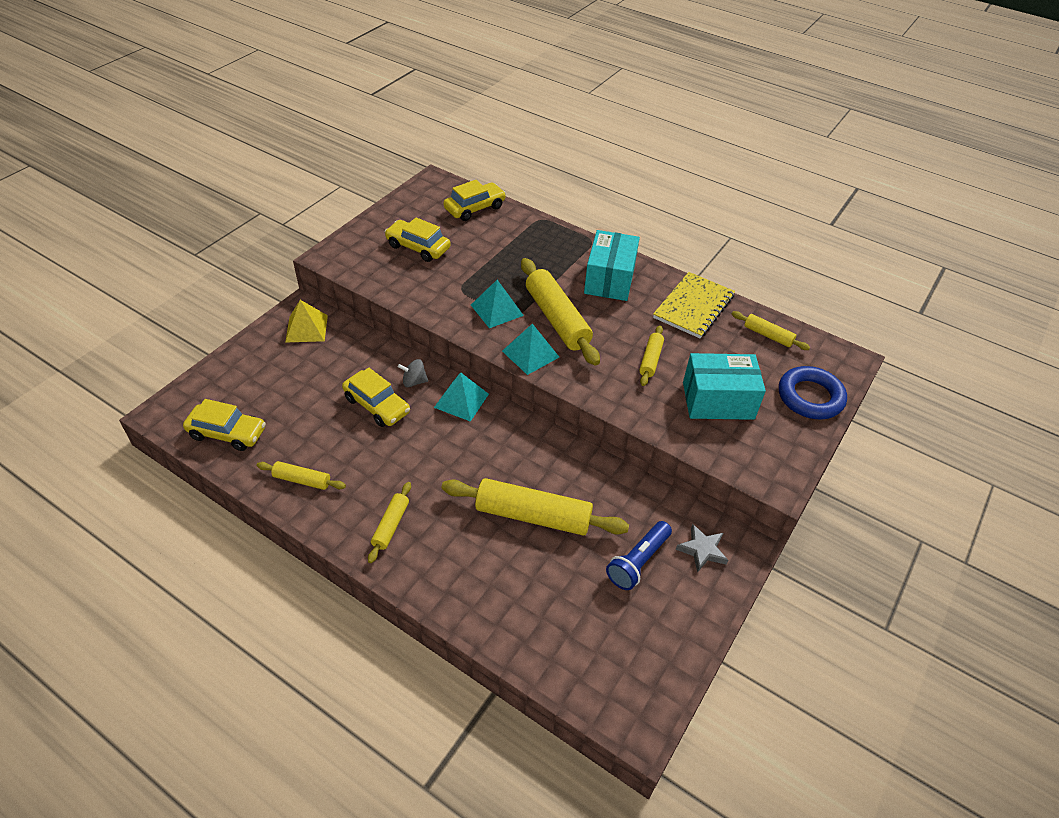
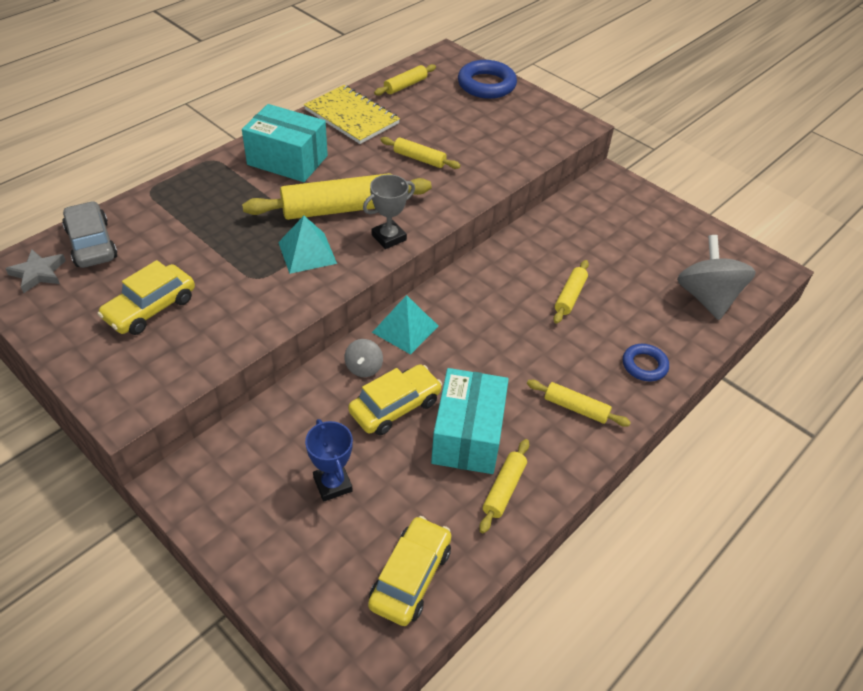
camera: 80 degrees left, 0 degrees up
(303, 381) = (332, 484): none -> blue trophy
(306, 328) = (224, 477): yellow pyramid -> none
(452, 581) = (644, 365): none -> blue ring
(474, 208) = (91, 244): yellow car -> grey car
(530, 354) = (389, 237): turquoise pyramid -> grey trophy
(533, 515) = (570, 296): yellow rolling pin -> yellow rolling pin, size x0.51
(566, 645) = (707, 298): none -> grey spinning top
(638, 562) = (623, 239): blue flashlight -> none
(702, 550) = (612, 200): grey star -> grey star (38, 273)
(718, 400) = (481, 132): turquoise box -> turquoise box (467, 435)

